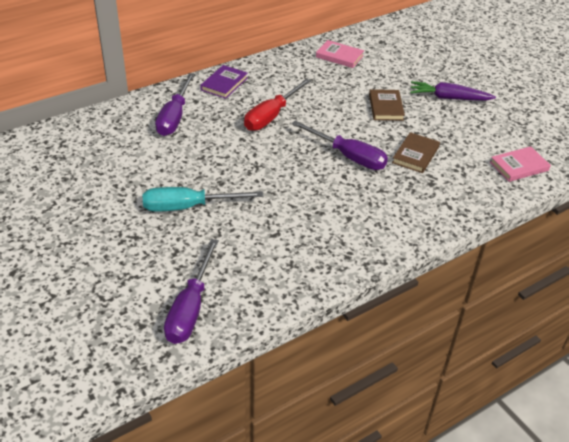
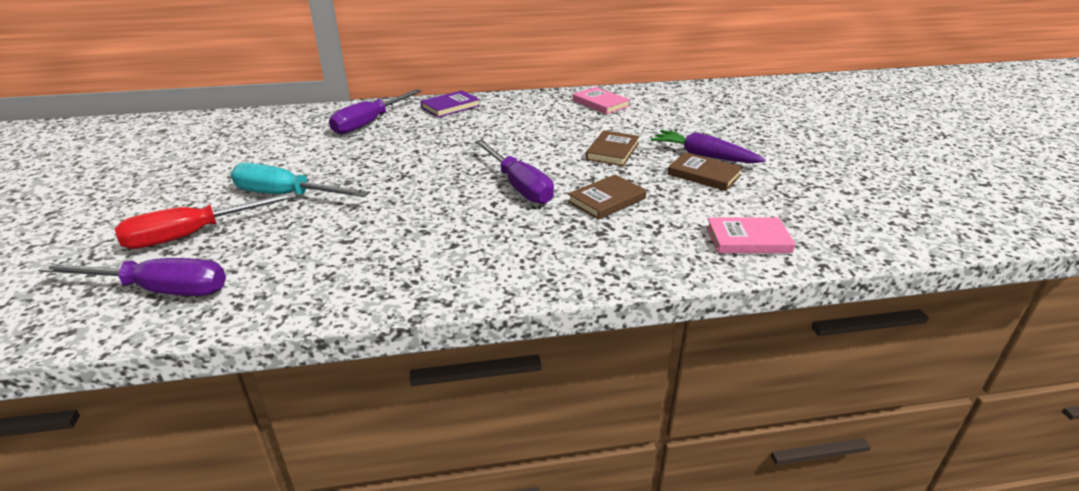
camera: 25 degrees right, 10 degrees down
(190, 308) = (160, 290): purple screwdriver -> purple screwdriver turned 120 degrees counterclockwise
(271, 116) = (470, 138): red screwdriver -> red screwdriver (193, 235)
(460, 116) = (704, 175): none -> brown book

